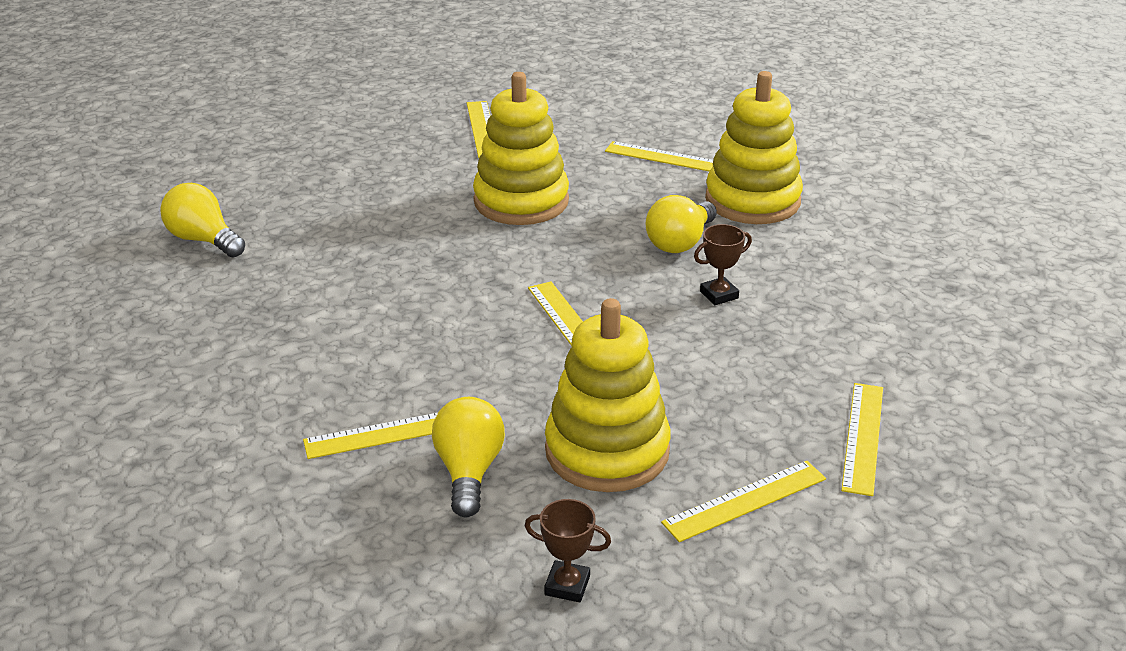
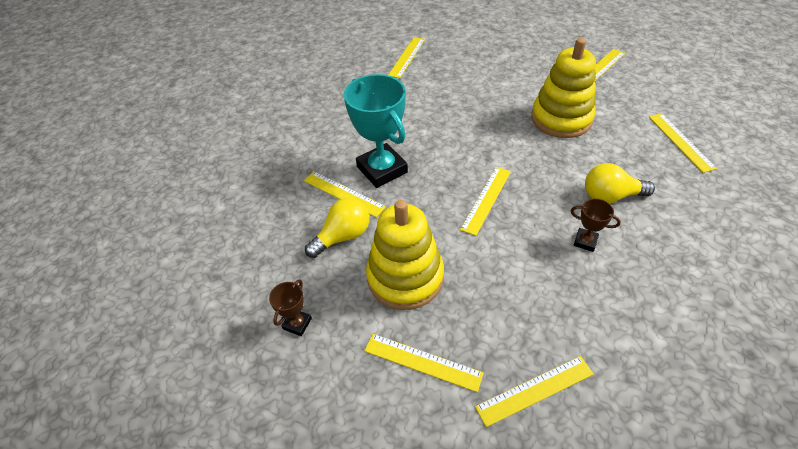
camera: 55 degrees right, 15 degrees up
(203, 240) = (407, 57): yellow light bulb -> yellow ruler
(396, 377) = (382, 169): none -> turquoise trophy
(567, 585) = (297, 323): brown trophy -> brown trophy turned 45 degrees clockwise
(752, 200) = (695, 200): yellow stacking toy -> none

